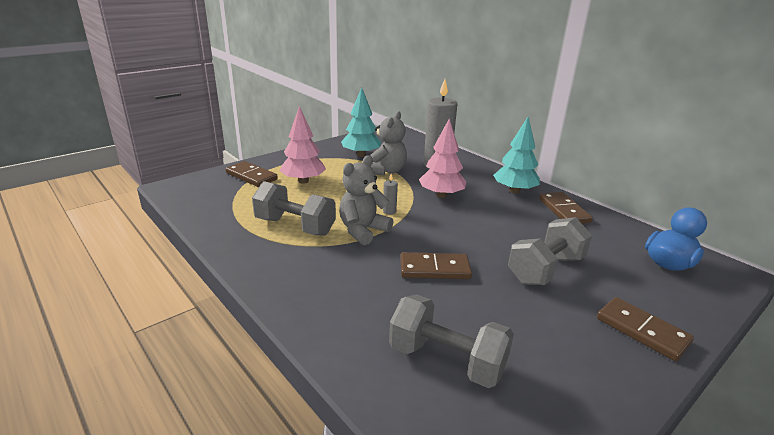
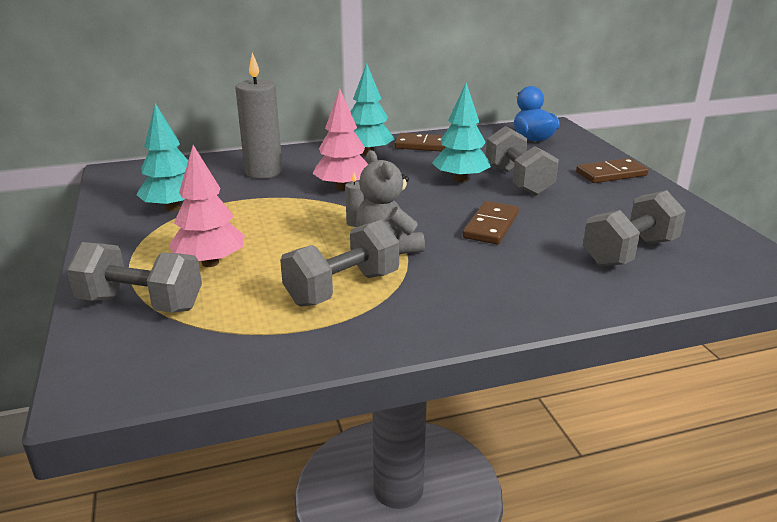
camera: 65 degrees left, 0 degrees up
(251, 176) = (141, 303): brown domino -> grey dumbbell
(386, 171) = (245, 203): grey teddy bear -> none
(512, 239) = (460, 180): none -> turquoise tree

